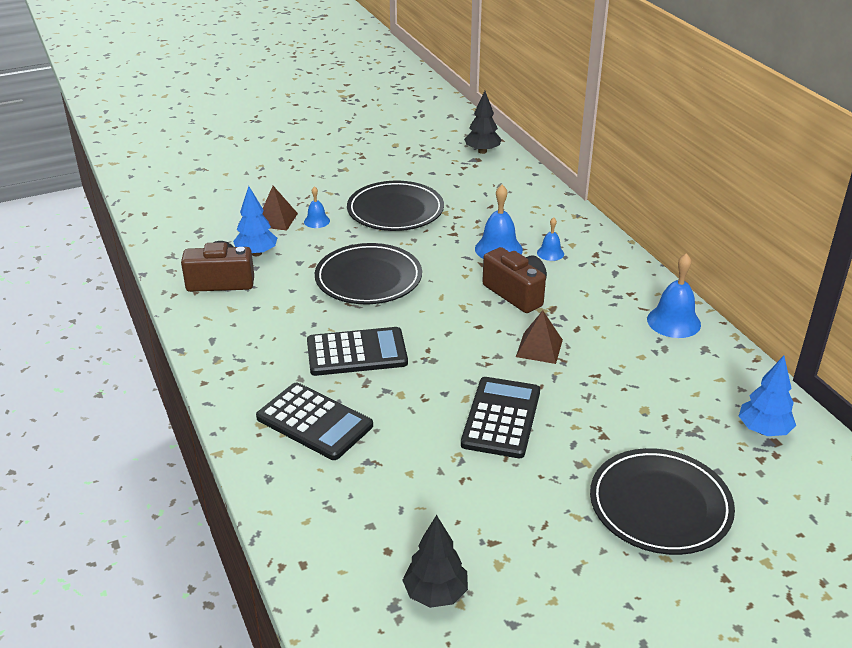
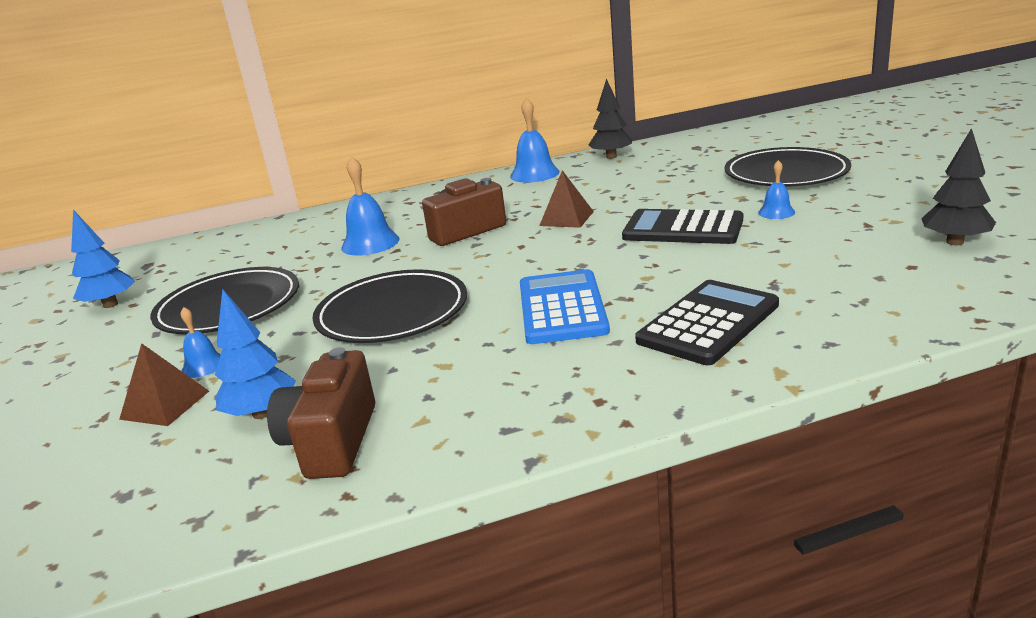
camera: 80 degrees left, 10 degrees down
(356, 352) = (561, 308): black calculator -> blue calculator
(482, 151) = (131, 262): black tree -> black tree (611, 157)
(550, 253) = (394, 220): blue bell -> blue bell (776, 212)
(763, 430) = (683, 149): blue tree -> blue tree (110, 304)

